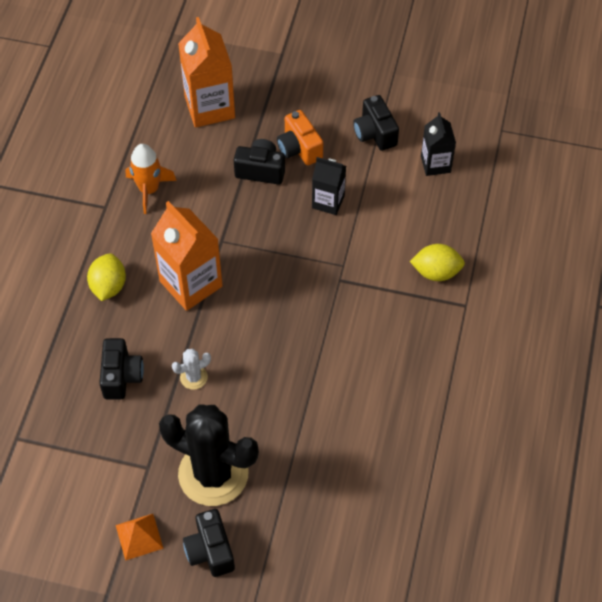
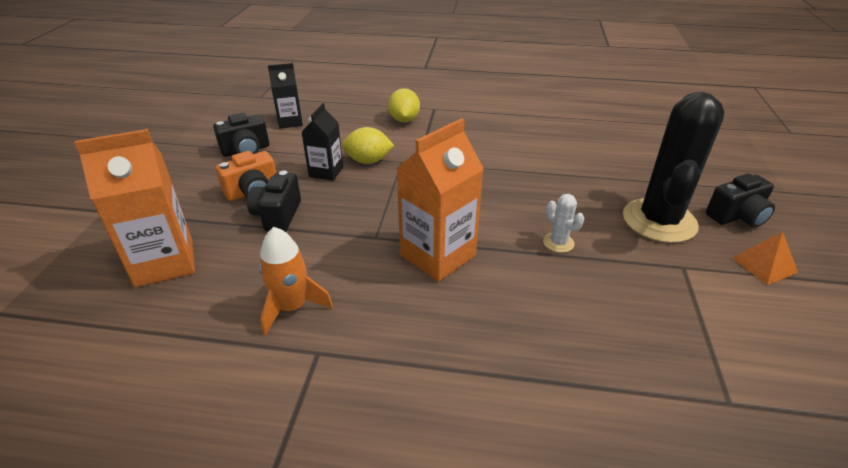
camera: 95 degrees left, 20 degrees down
(108, 286) = (454, 331): yellow lemon -> yellow lemon (368, 161)
(121, 376) = (583, 301): black camera -> none

